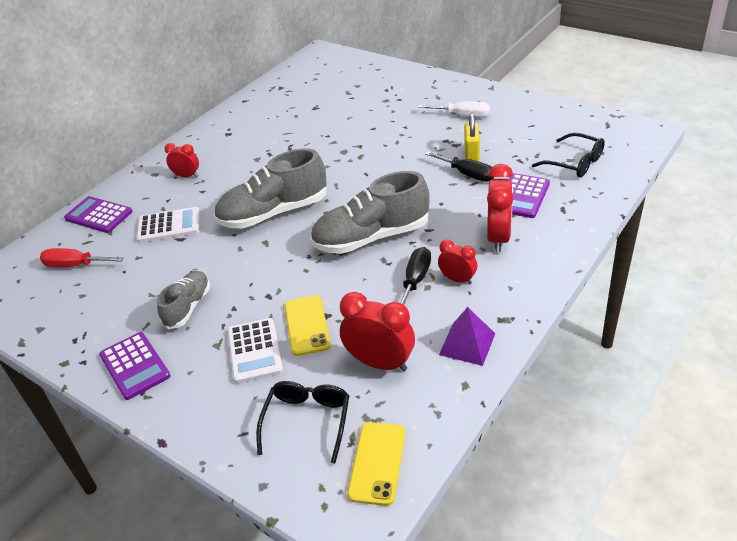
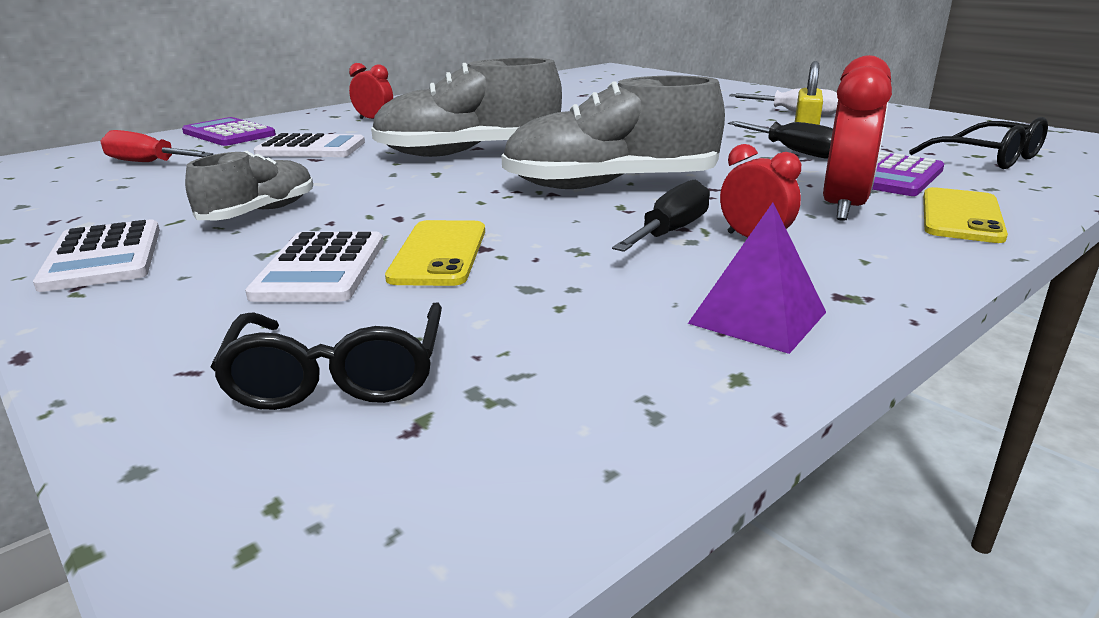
camera: 10 degrees right, 15 degrees down
(135, 366) = (103, 257): purple calculator -> white calculator
(307, 421) = (339, 376): black glasses -> black glasses turned 150 degrees clockwise
(377, 463) = (452, 483): yellow phone -> yellow phone (961, 216)
(380, 363) = (552, 316): red clock -> none

